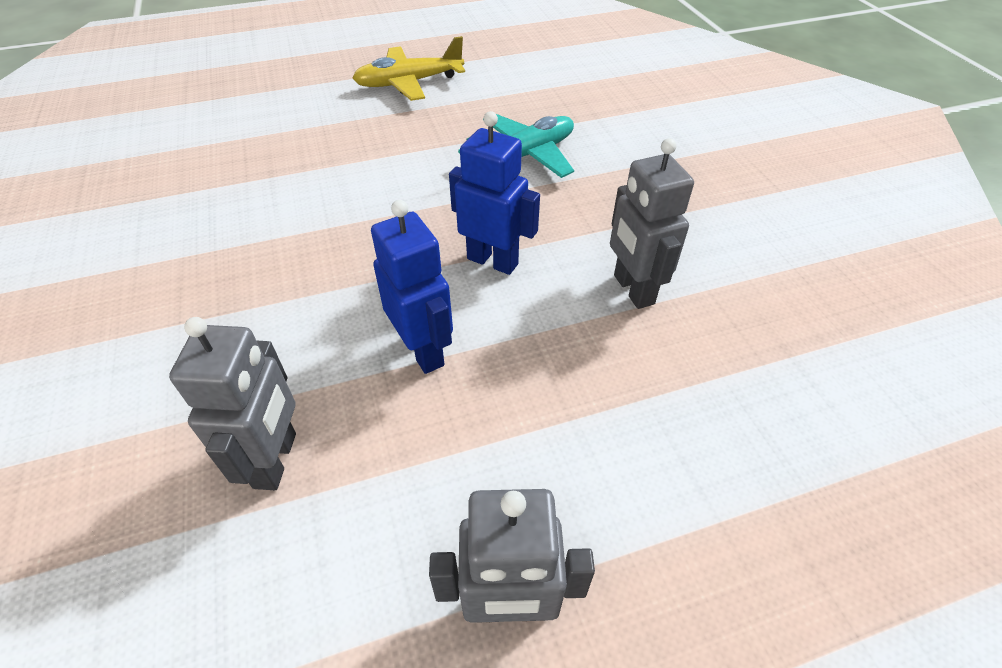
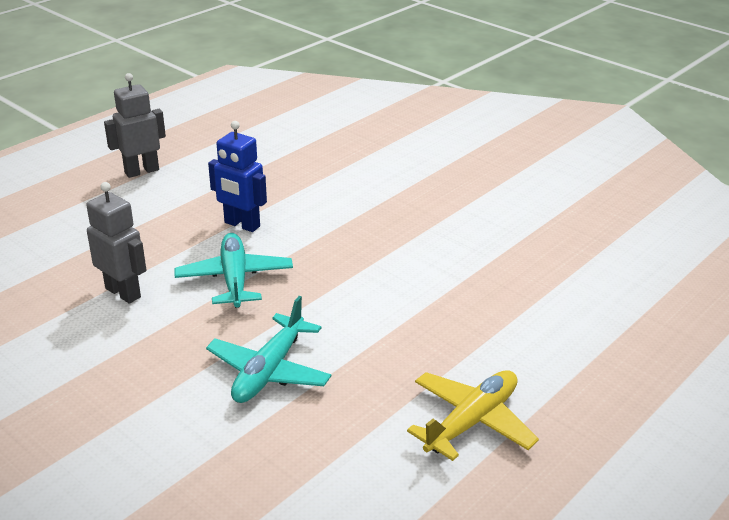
camera: 150 degrees right, 15 degrees down
(276, 460) = (276, 174): grey robot -> none
(493, 261) = (234, 279): blue robot -> turquoise plane

